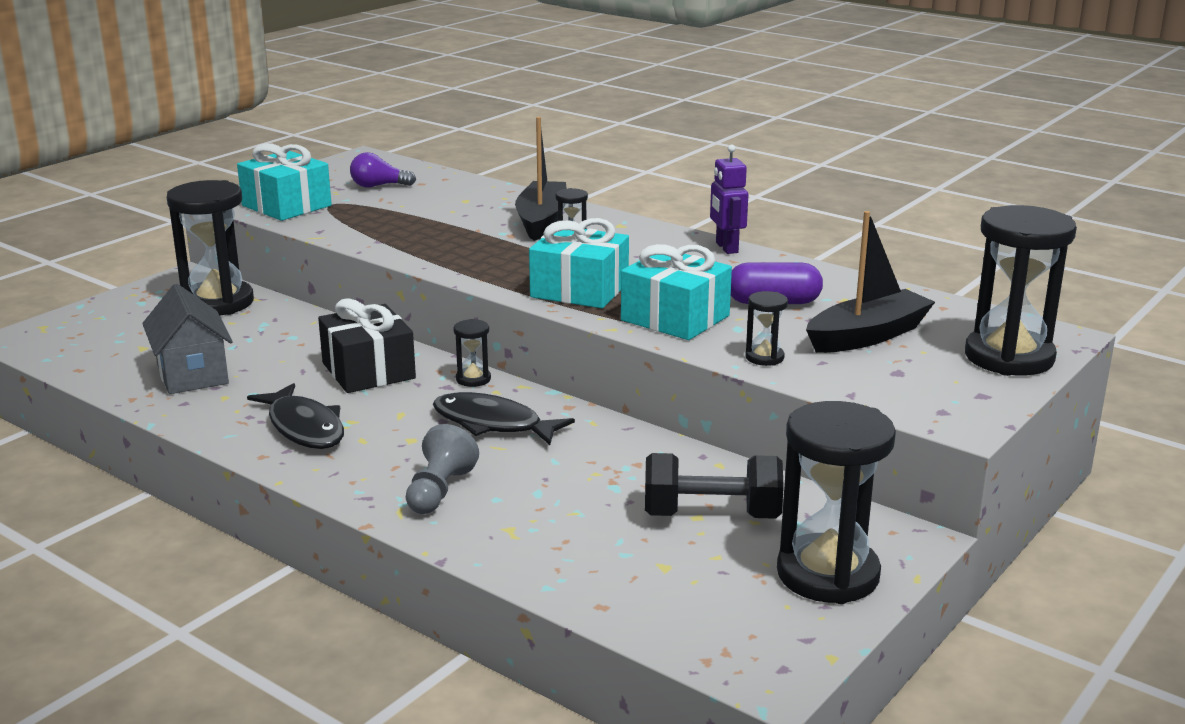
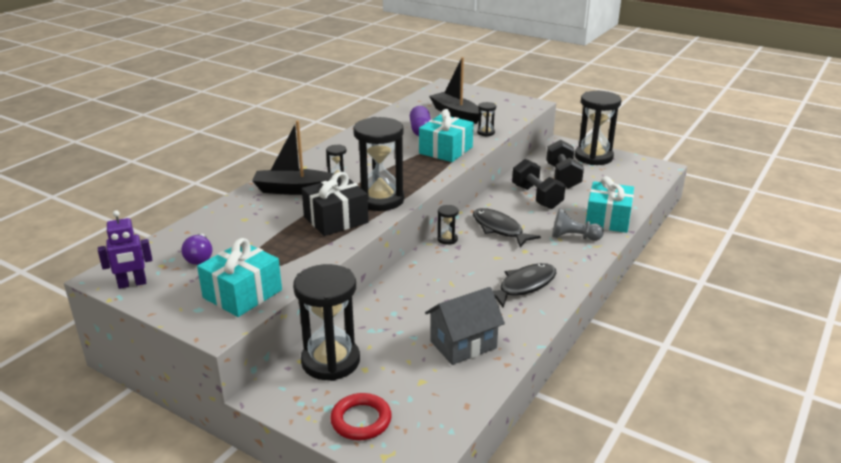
camera: 95 degrees left, 5 degrees up
(105, 316) = (361, 420): none -> red ring
(368, 370) = (443, 275): black gift -> black gift (336, 219)
(493, 424) = (499, 229): black fish -> black fish turned 120 degrees clockwise
(579, 290) = (412, 173): turquoise gift -> turquoise gift (608, 219)
(614, 473) = (536, 197): none -> black dumbbell
(726, 248) = (344, 140): purple robot -> purple robot (132, 284)
(1009, 357) = (469, 93): black hourglass -> black hourglass (380, 200)

